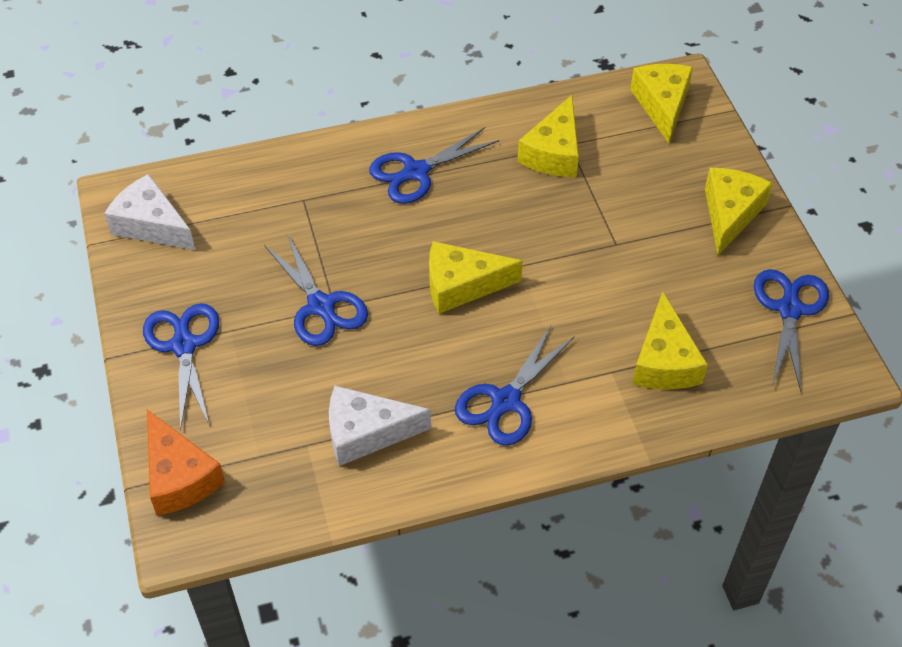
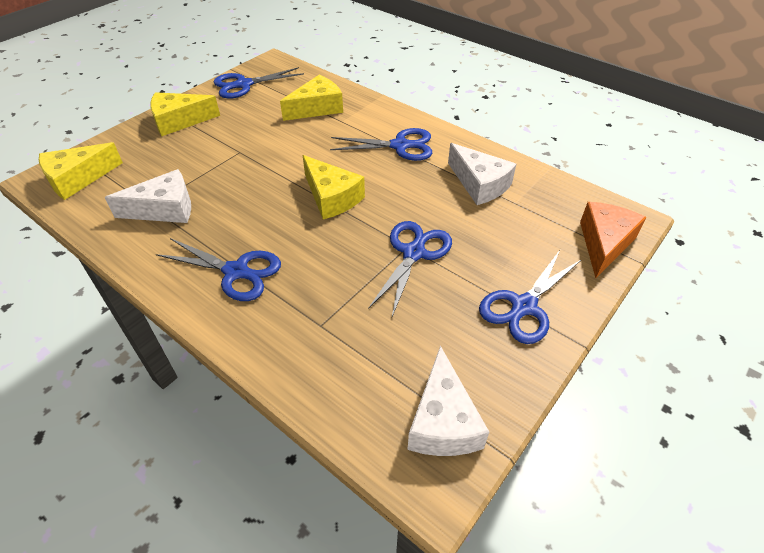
camera: 125 degrees left, 5 degrees down
(554, 152) = (164, 209): yellow cheese -> white cheese

